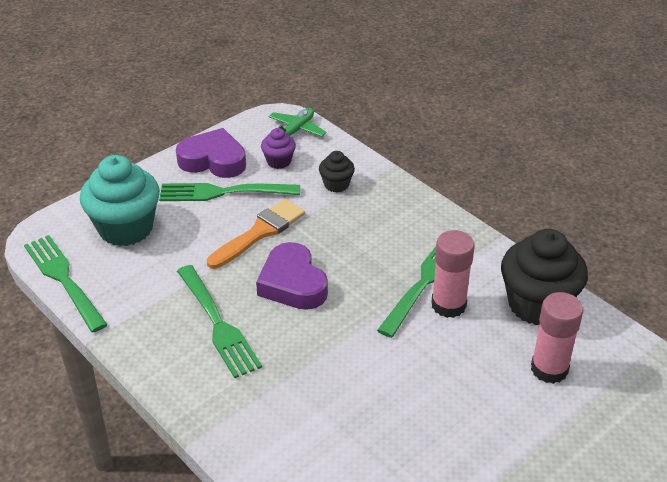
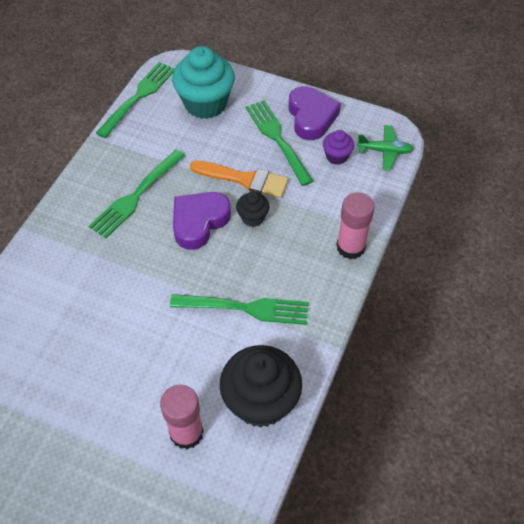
camera: 65 degrees right, 15 degrees up
(336, 184) = (331, 204): black cupcake -> black cupcake (252, 217)
(448, 305) = (227, 334): pink glue stick -> pink glue stick (350, 247)

